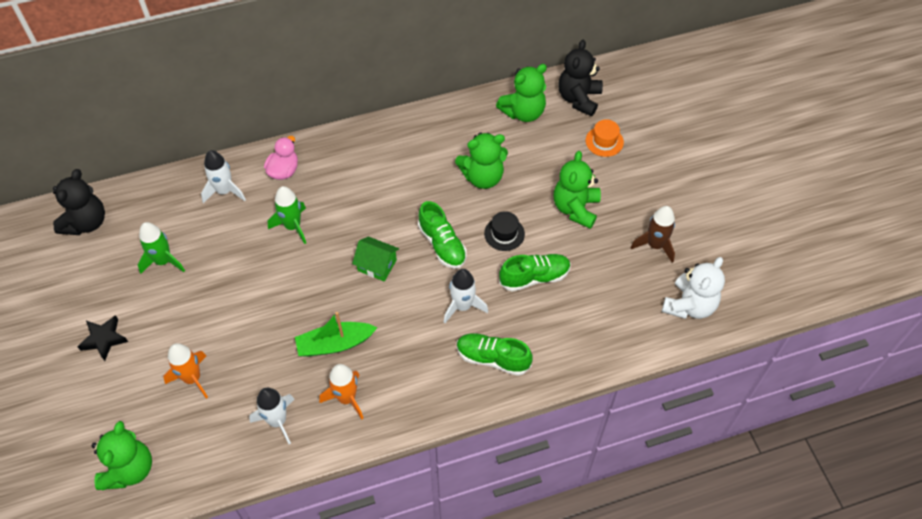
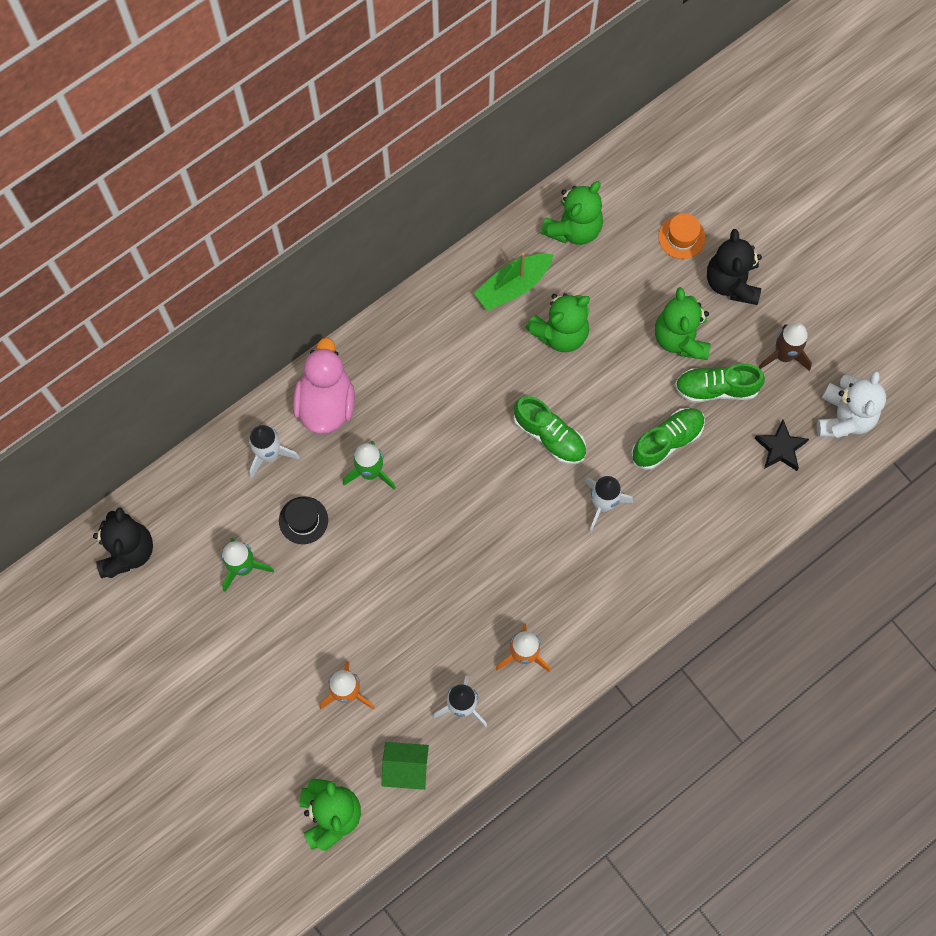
camera: 20 degrees left, 15 degrees up
(104, 339) = (226, 683): black star -> black star (780, 448)
(284, 170) = (326, 403): pink duck -> pink duck, size x1.59
(335, 344) = (483, 598): green boat -> green boat (513, 286)
(377, 265) = (488, 487): green house -> green house (406, 768)
(493, 358) = (659, 554): green shoe -> green shoe (716, 388)
(504, 234) = (613, 398): black hat -> black hat (303, 520)
(579, 99) = (631, 187): black teddy bear -> black teddy bear (731, 282)

